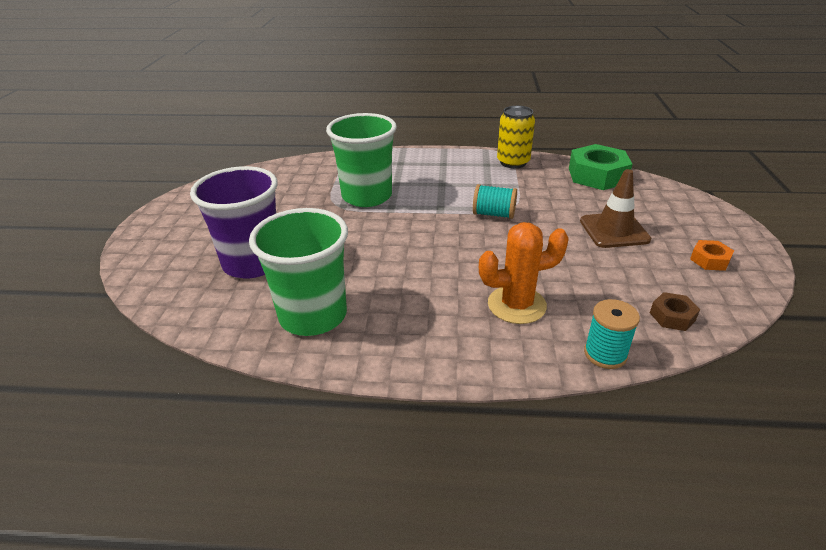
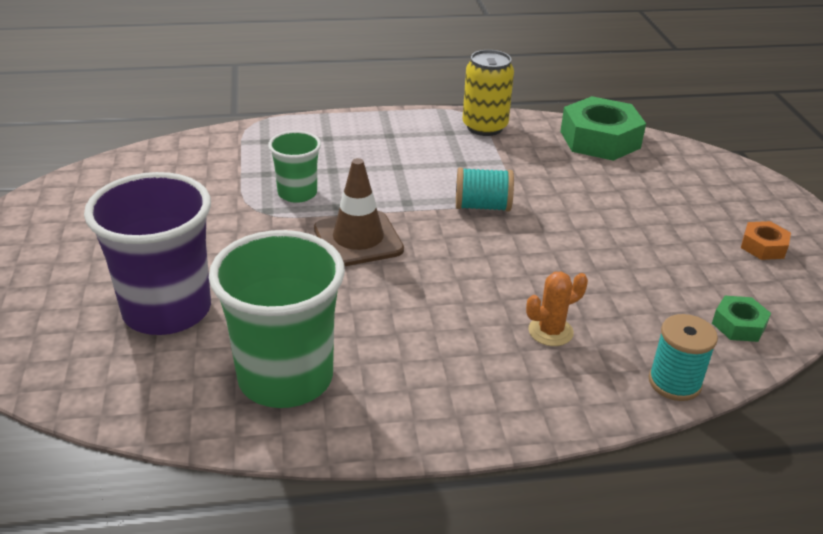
camera: 15 degrees left, 0 degrees up
(367, 196) = (297, 193): green cup -> green cup, size x0.54
(516, 305) = (550, 331): orange cactus -> orange cactus, size x0.59
(614, 230) = (641, 217): brown traffic cone -> brown traffic cone (358, 239)
(672, 316) = (738, 325): brown nut -> green nut

